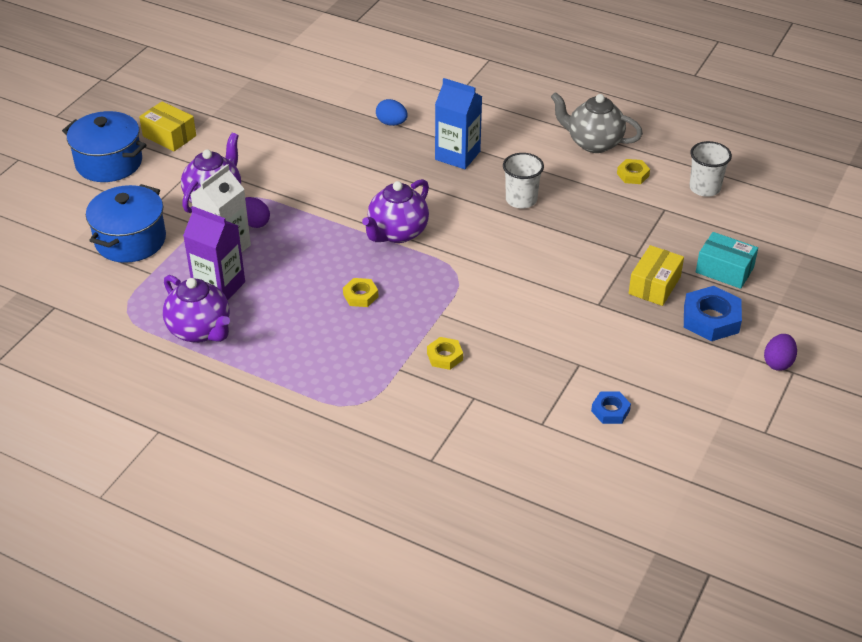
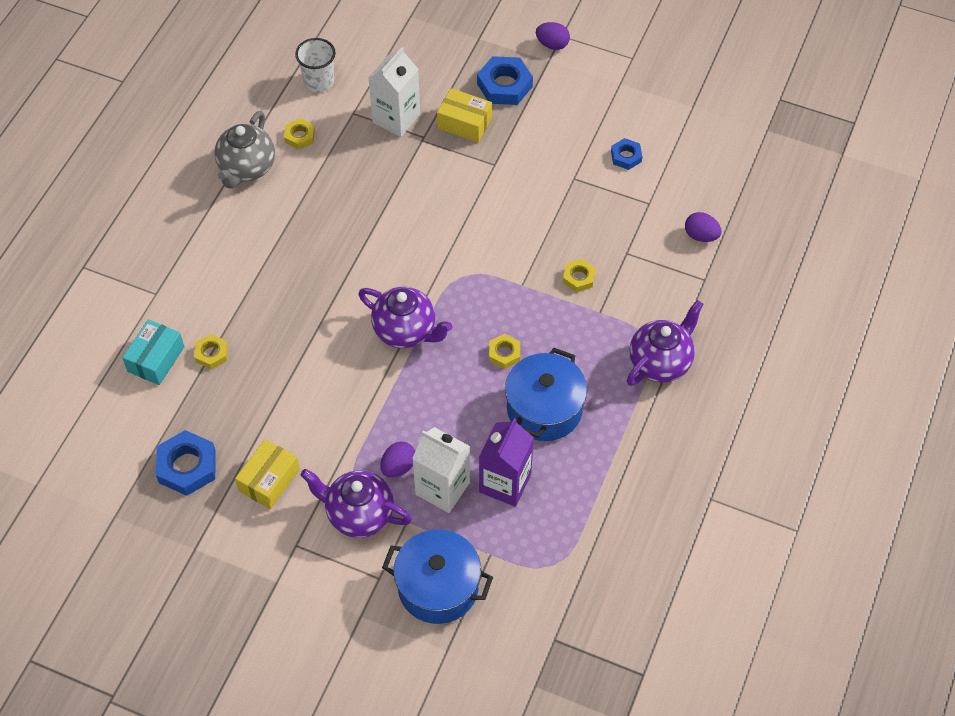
camera: 95 degrees left, 15 degrees up
(109, 163) = (295, 645): blue pot -> blue pot (544, 409)
(169, 136) = (239, 588): yellow box -> yellow box (269, 480)
(200, 331) = (572, 488): purple teapot -> purple teapot (660, 362)
(286, 111) = (187, 466): none -> blue nut
(391, 123) = (211, 354): blue egg -> yellow nut
(457, 155) = (271, 286): blue carton -> none
(492, 465) = (701, 235): none -> purple egg
(521, 200) = (345, 227): white cup -> none
(659, 237) = (396, 118): none -> white carton
(724, 270) = (438, 73): turquoise box -> turquoise box (156, 359)

